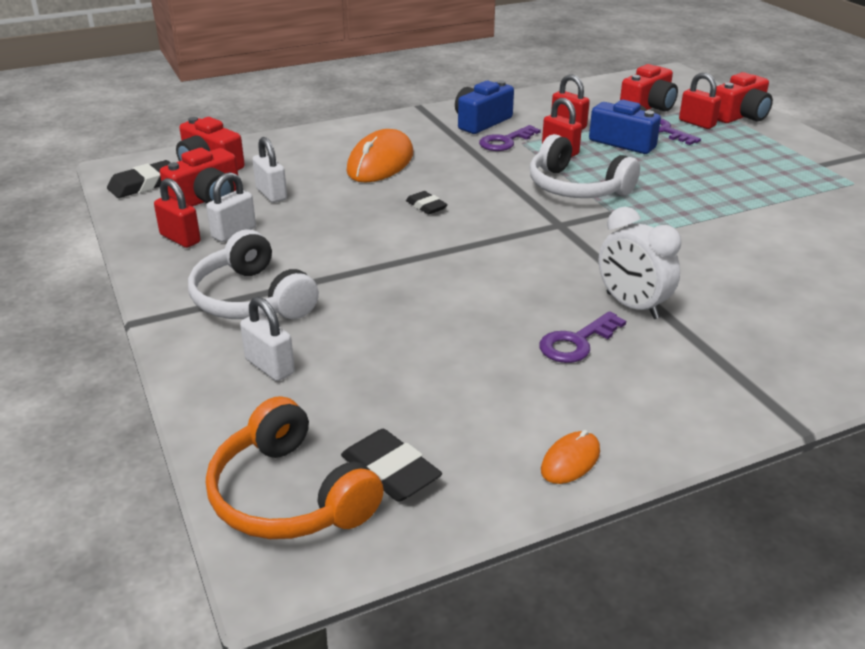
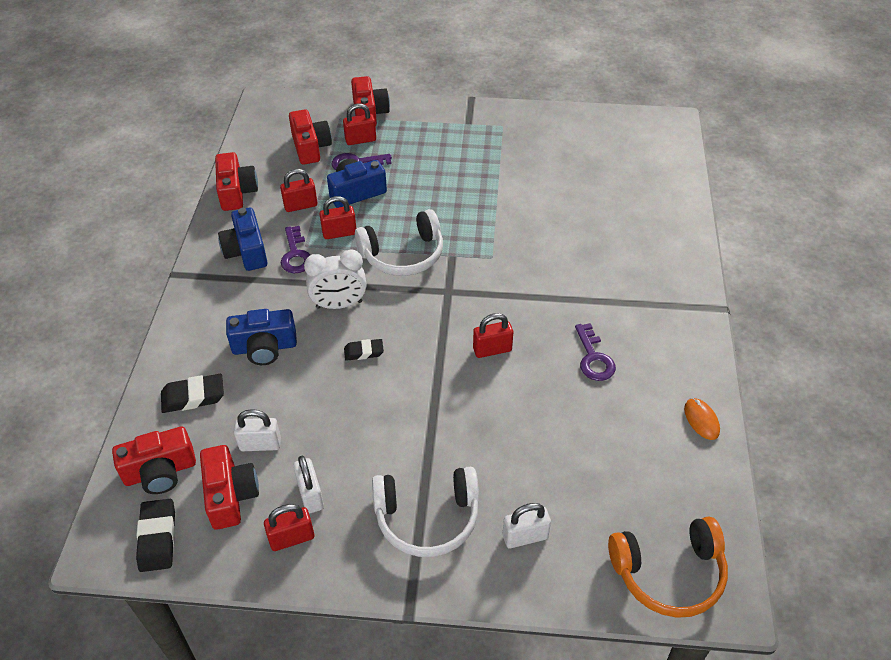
camera: 60 degrees left, 15 degrees up
(380, 162) = (264, 347): orange mouse -> blue camera
(390, 471) = (671, 511): black eraser -> black eraser (193, 396)
(509, 272) = (492, 350): none -> red padlock
(544, 97) = (237, 192): none -> red camera
(632, 306) = (571, 310): white clock -> white clock (339, 304)

